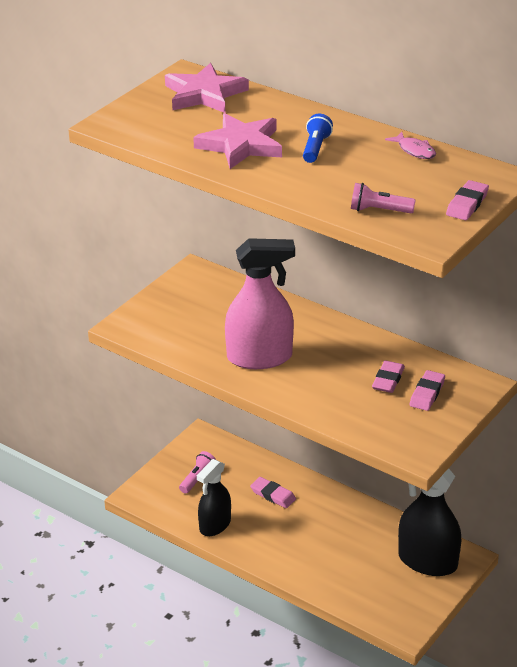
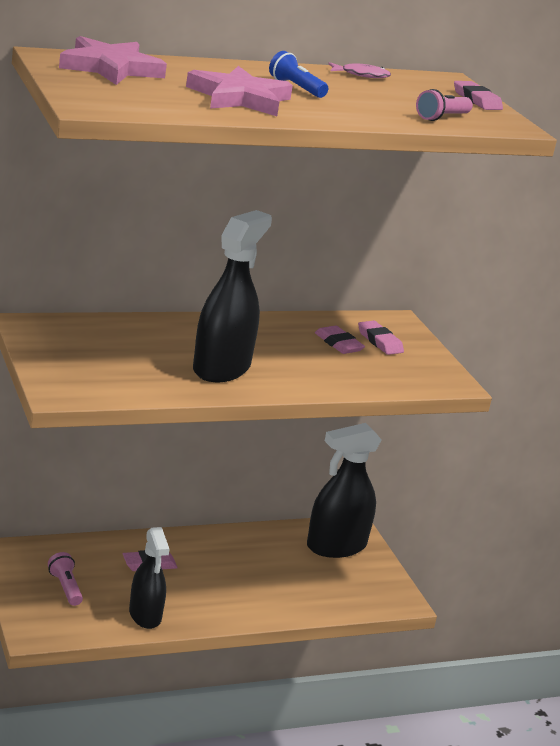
camera: 60 degrees left, 10 degrees down
(260, 357) = (221, 368): pink spray bottle -> black spray bottle

